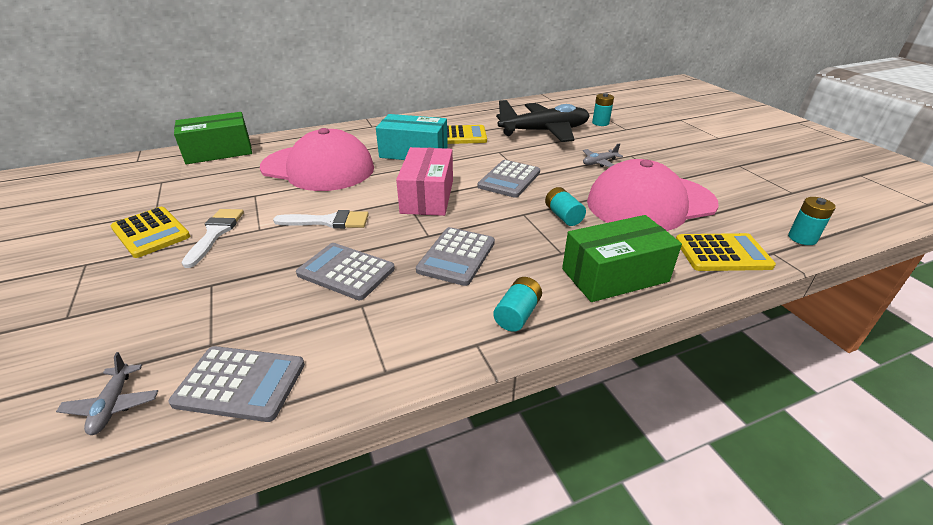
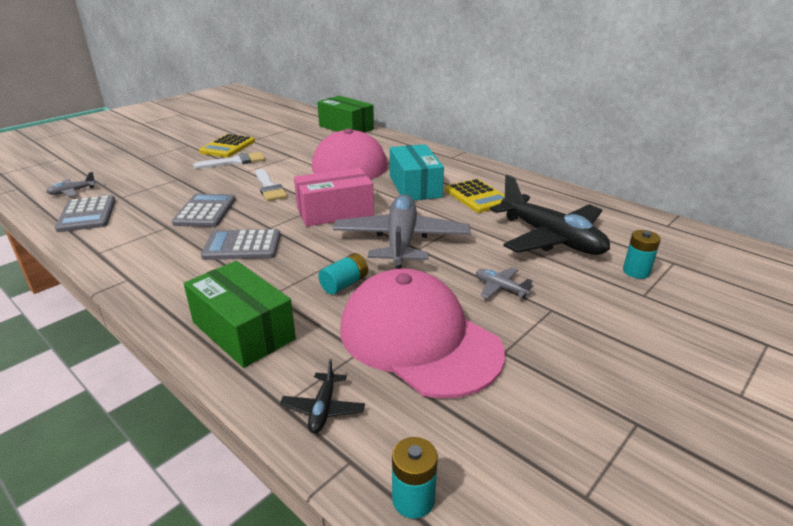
camera: 65 degrees right, 5 degrees down
(509, 179) = (401, 241): grey calculator -> grey plane
(517, 314) = (168, 288): turquoise battery -> none
(722, 253) = (323, 409): yellow calculator -> black plane

